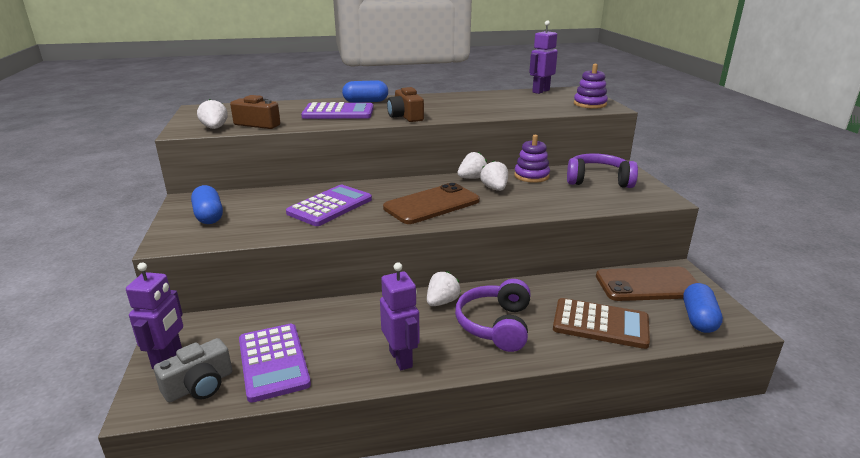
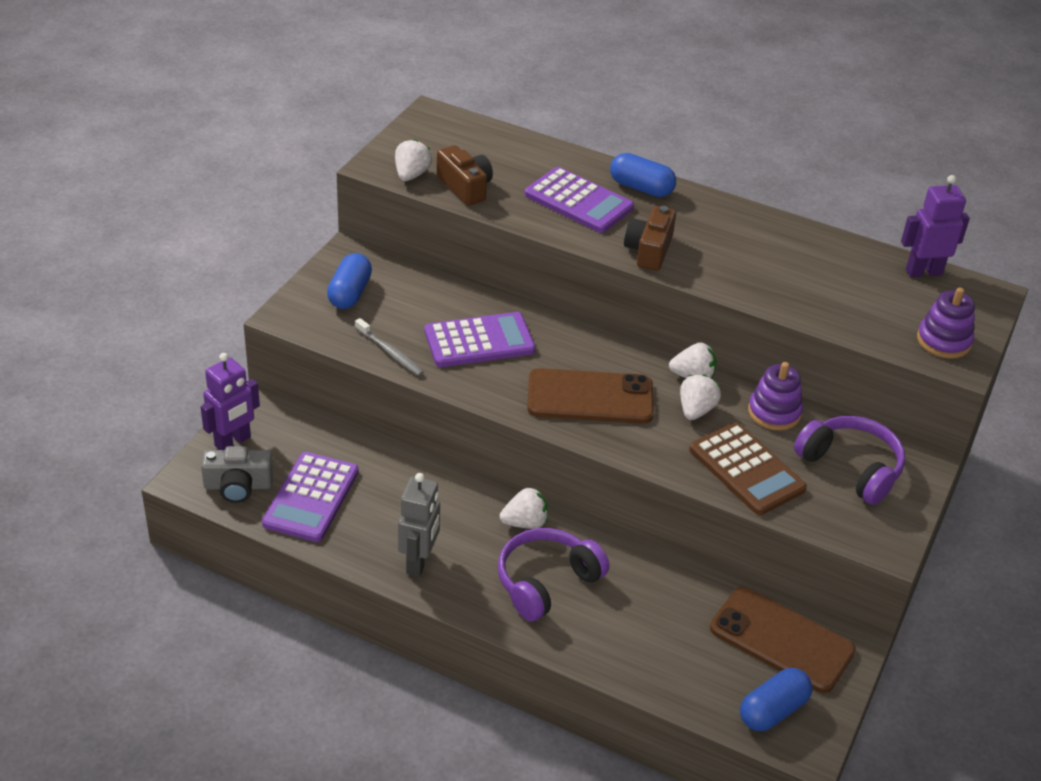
camera: 35 degrees right, 15 degrees up
(274, 232) = (390, 352): none -> grey toothbrush
(401, 358) = (419, 562): purple robot -> grey robot
(600, 324) = (655, 648): brown calculator -> brown calculator (746, 469)

